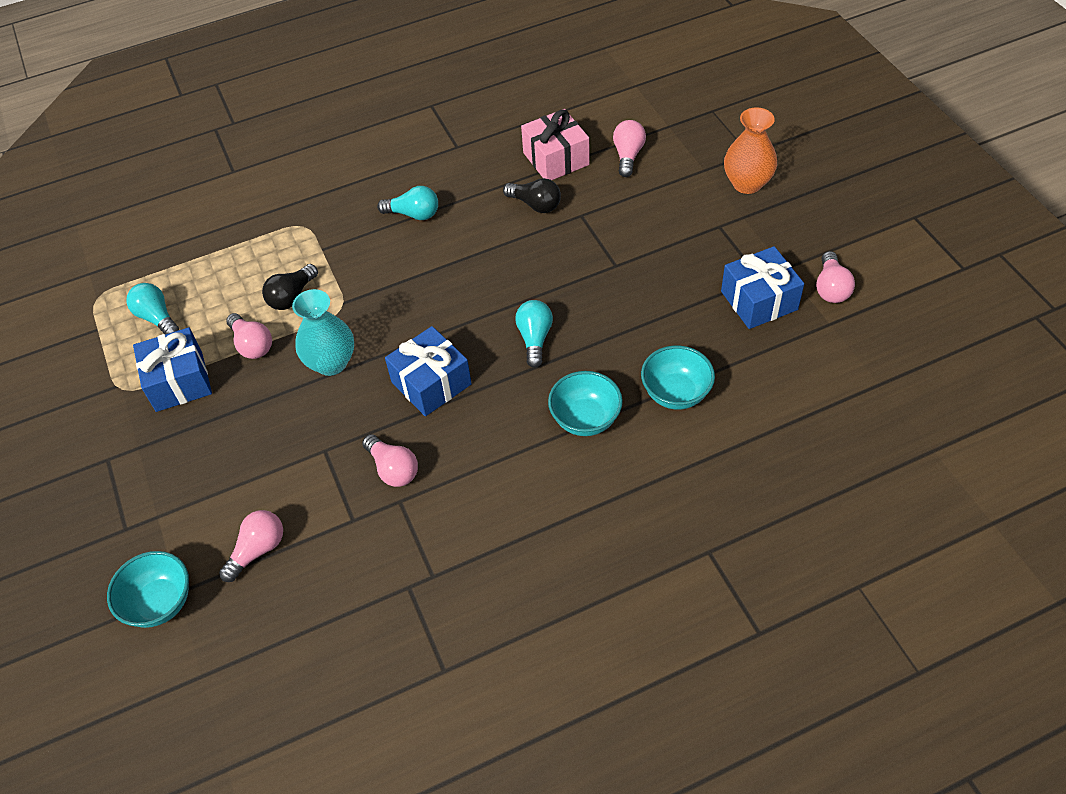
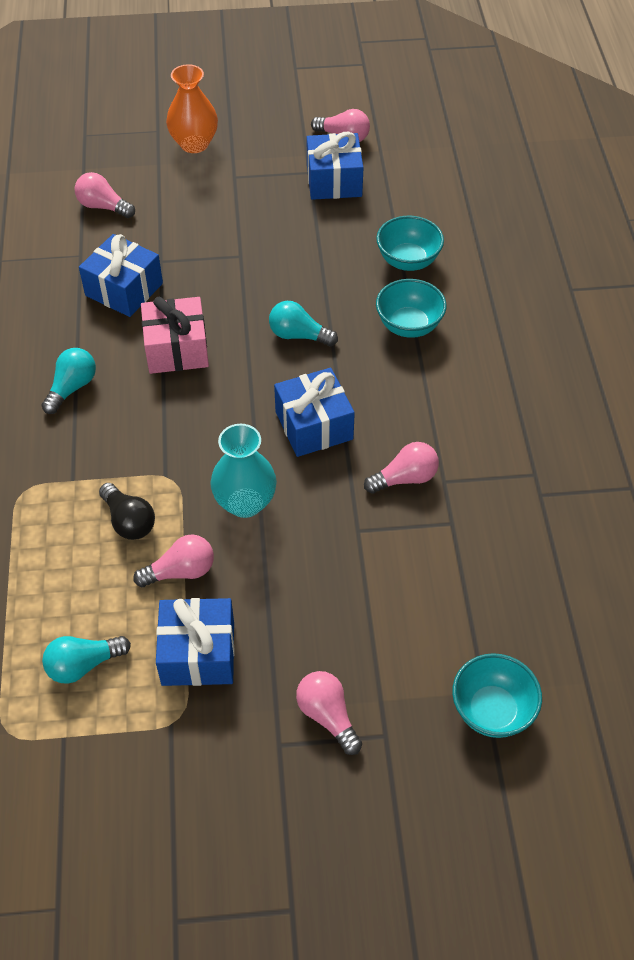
camera: 75 degrees left, 0 degrees up
(258, 550) = (458, 610): pink light bulb -> pink light bulb (328, 716)
(535, 204) = (124, 289): black light bulb -> blue gift
(556, 159) = (70, 257): pink gift -> pink gift (176, 349)

